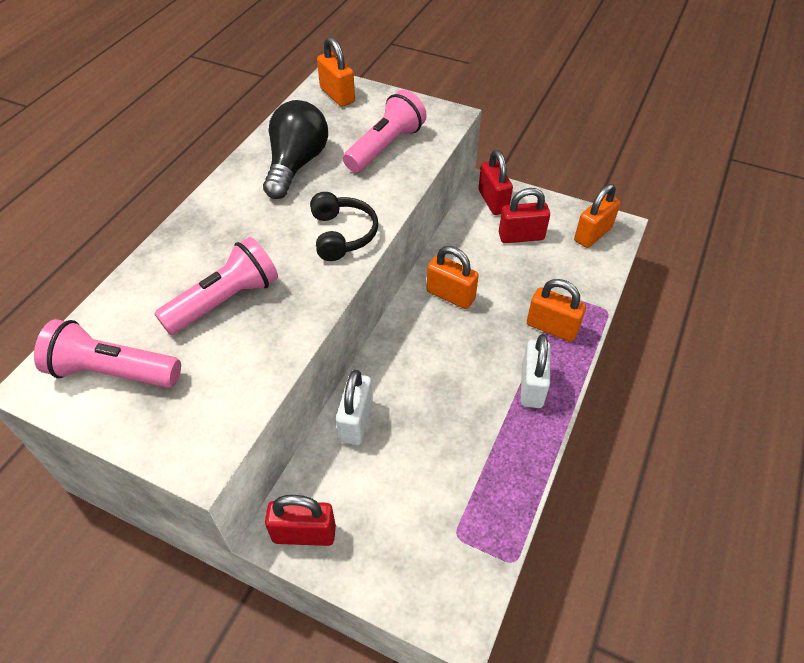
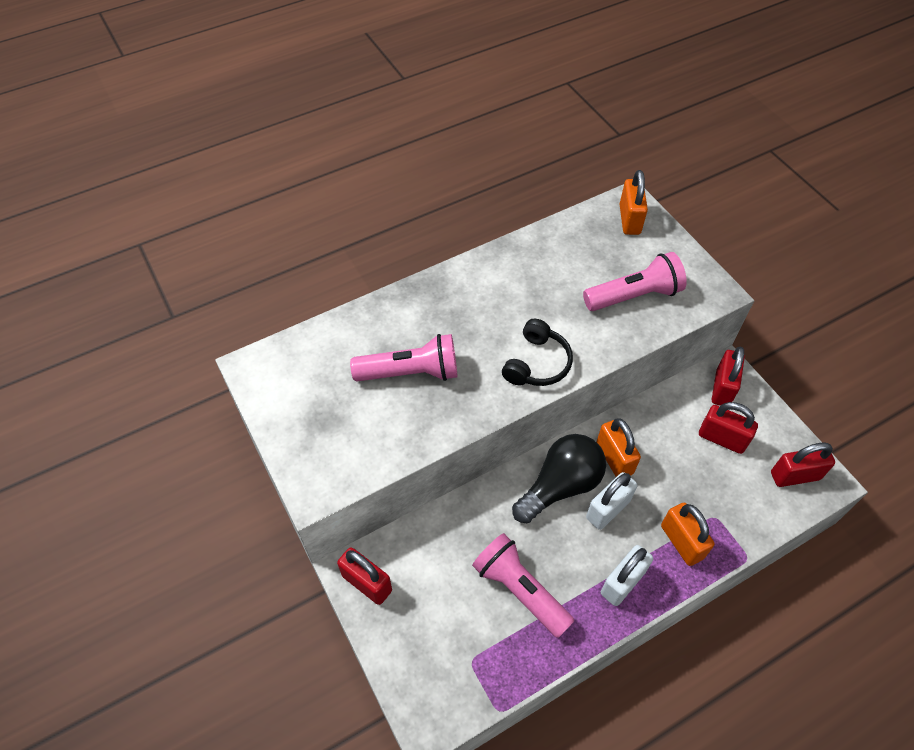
camera: 35 degrees right, 5 degrees up
(113, 371) = (302, 386): pink flashlight -> pink flashlight (520, 589)
(296, 165) = (546, 275): black light bulb -> black light bulb (560, 486)
(356, 421) = (461, 521): white padlock -> white padlock (608, 509)
(593, 234) = (795, 476): orange padlock -> red padlock

